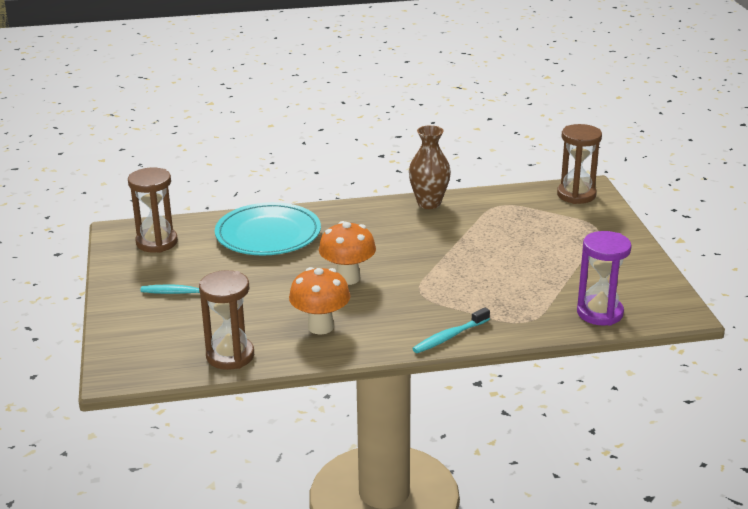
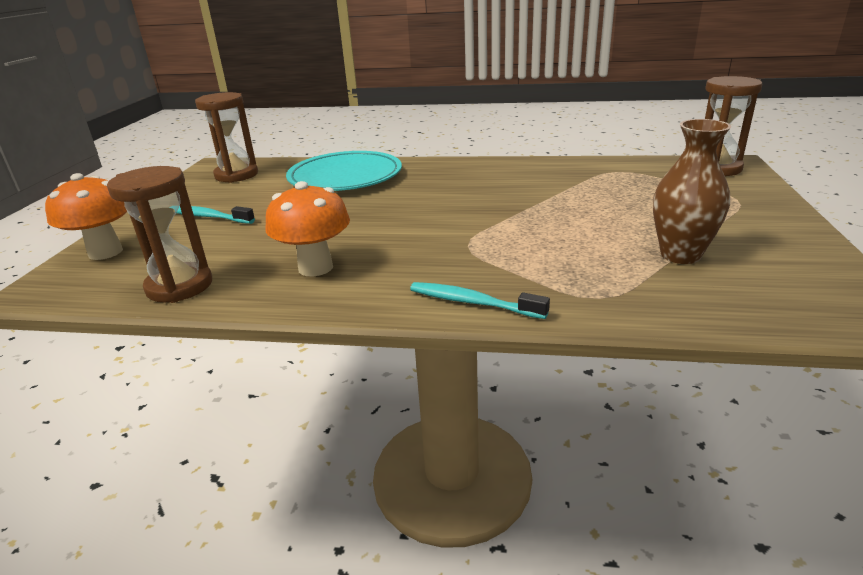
camera: 20 degrees right, 0 degrees up
(348, 278) = (392, 221): orange mushroom -> orange mushroom (105, 252)
(429, 203) = (533, 165): brown vase -> brown vase (680, 255)
(449, 337) = (472, 302): turquoise toothbrush -> turquoise toothbrush turned 45 degrees clockwise
(599, 313) = (725, 301): purple hourglass -> none

